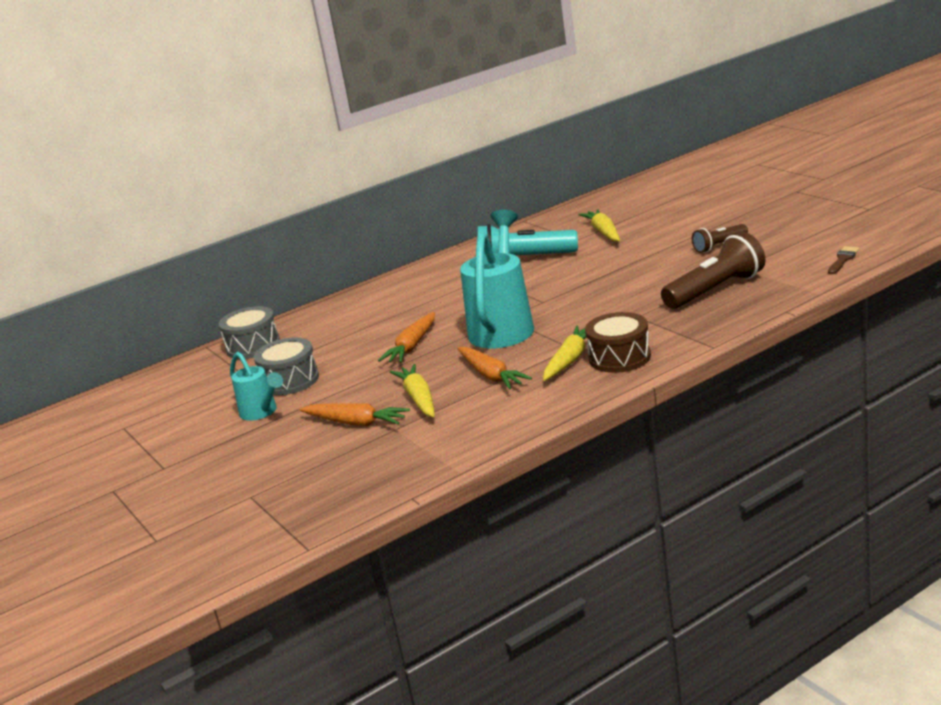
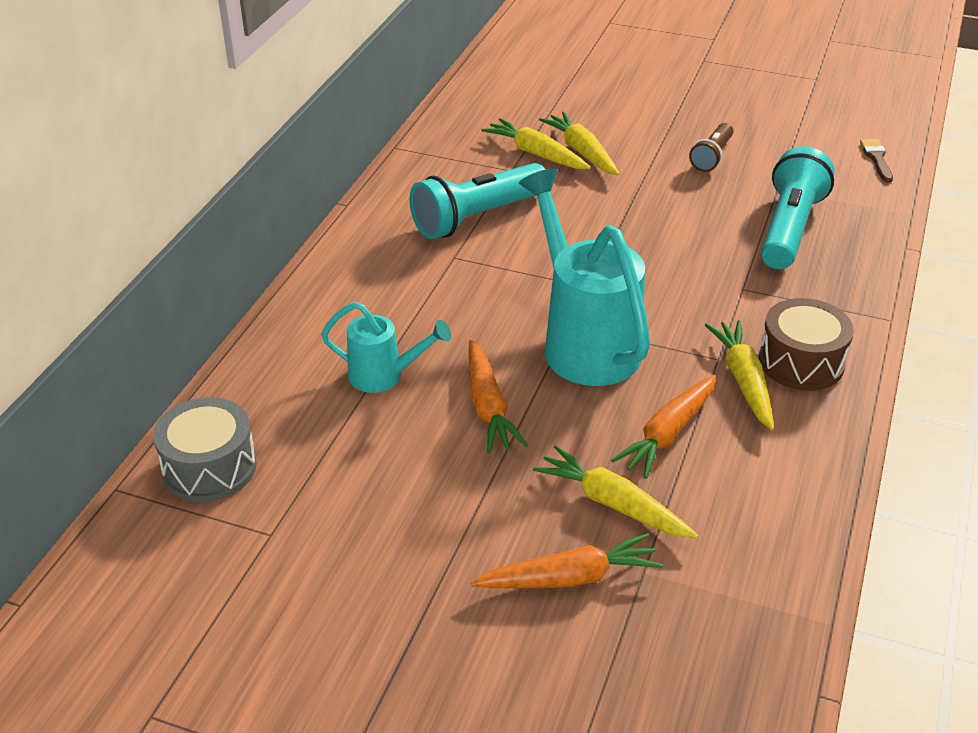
camera: 40 degrees left, 15 degrees up
(262, 413) = (387, 603): turquoise watering can -> turquoise watering can (385, 376)
(290, 380) = (361, 523): grey drum -> none
(491, 375) = (668, 434): orange carrot -> orange carrot turned 105 degrees clockwise
(634, 234) = (582, 152): none -> yellow carrot
(715, 290) = (789, 228): brown flashlight -> turquoise flashlight

